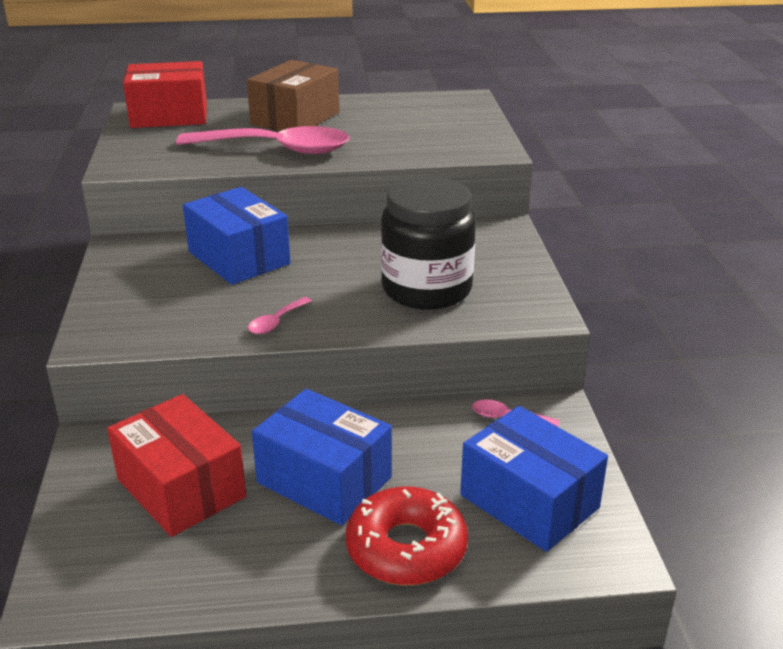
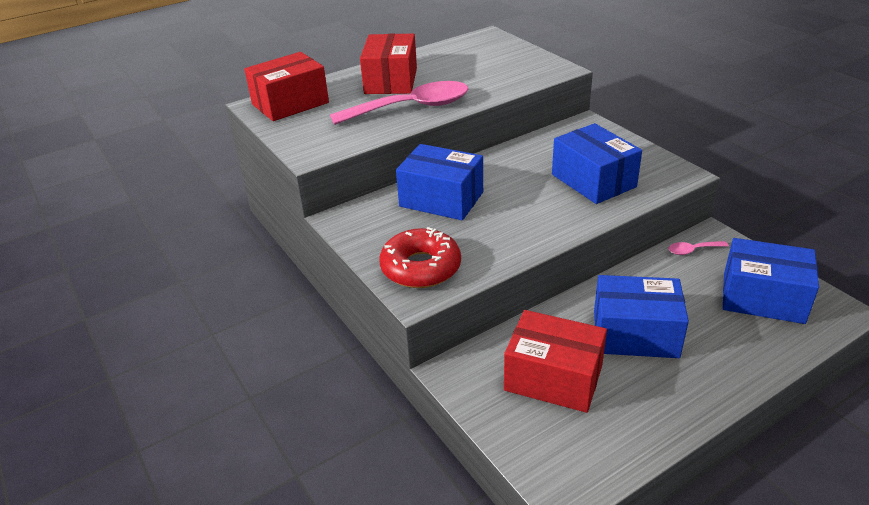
camera: 25 degrees left, 5 degrees up
(276, 322) = (527, 236): pink spoon -> none
(295, 118) = (391, 81): brown box -> red box
(406, 548) = (731, 355): red donut -> red donut (421, 267)
(426, 289) = (593, 180): black jar -> blue box

